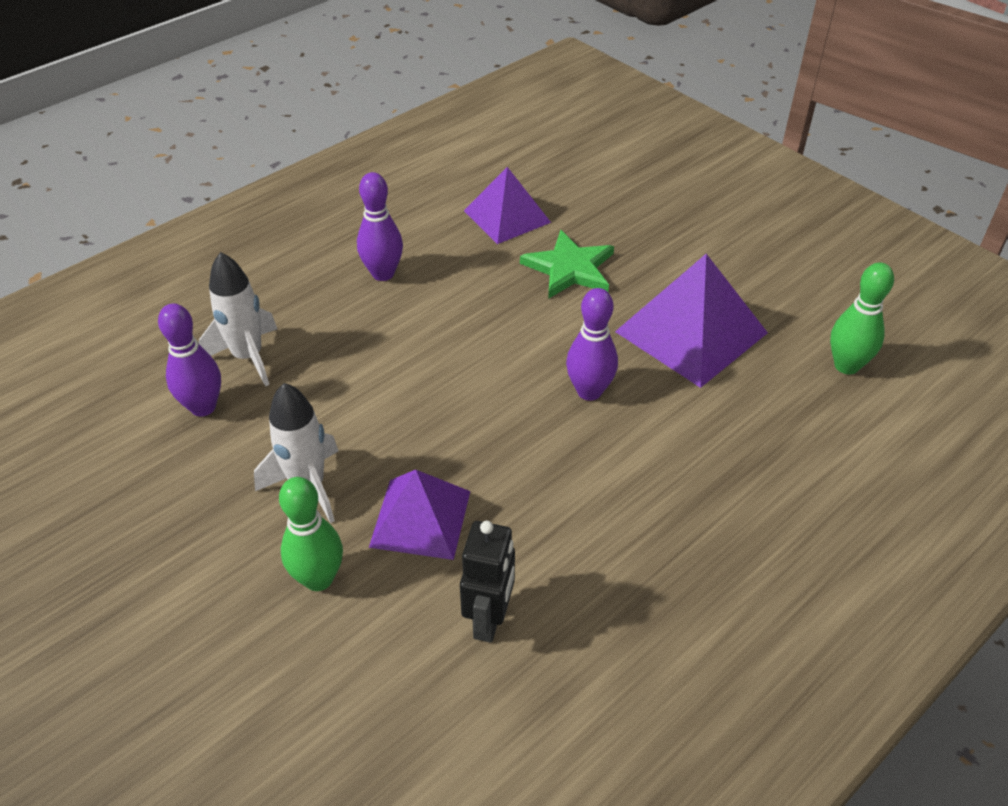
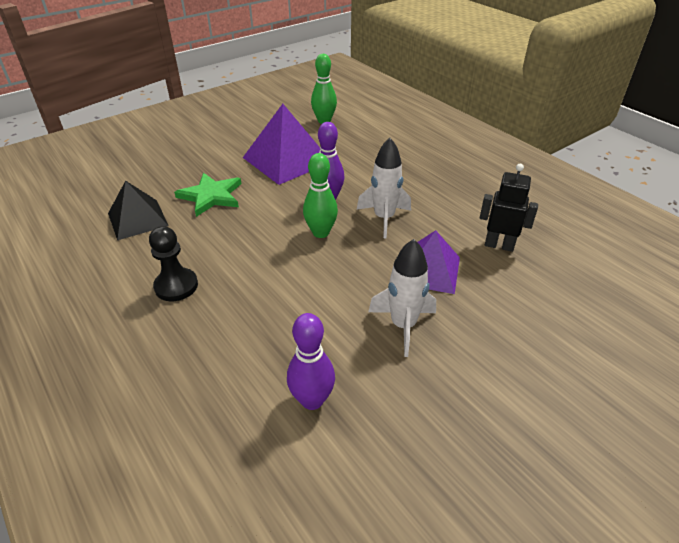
camera: 85 degrees left, 5 degrees down
(248, 357) = (254, 371): white rocket -> white rocket (384, 218)
(318, 579) = (482, 317): green bowling pin -> green bowling pin (321, 232)
(383, 274) = (176, 286): purple bowling pin -> black pawn
(507, 216) = (137, 219): purple pyramid -> black pyramid

